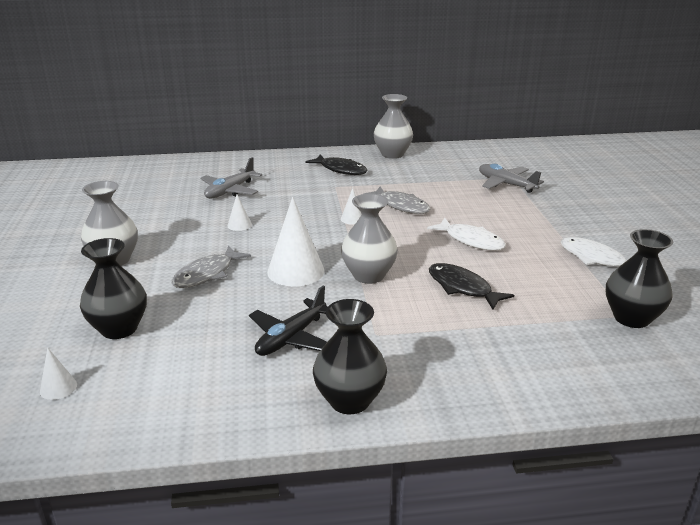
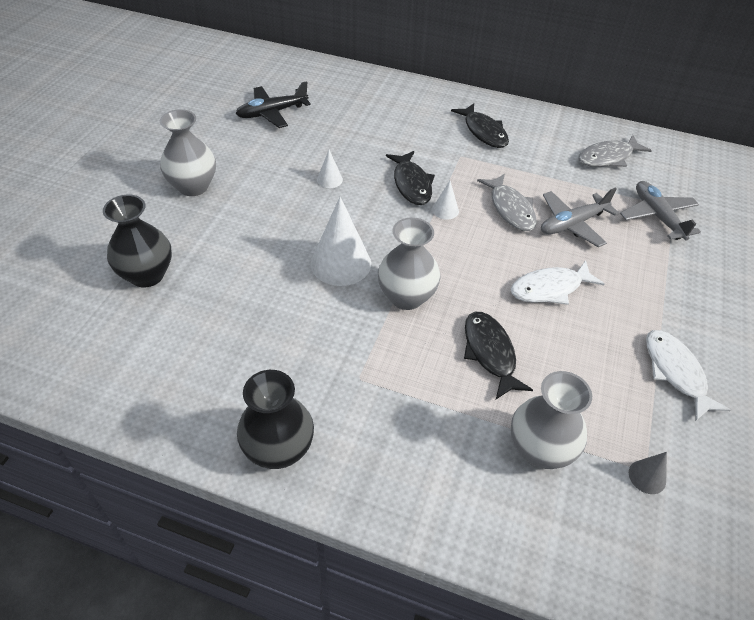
camera: 25 degrees right, 20 degrees up
(58, 387) = (64, 324): white cone -> none
(207, 274) = (259, 235): grey fish -> grey fish (608, 157)
(230, 191) = (351, 128): grey plane -> grey plane (572, 224)
(291, 338) = (279, 349): black plane -> black plane (272, 113)
(311, 211) = (411, 184): none -> black fish
(392, 154) = (557, 125): grey vase -> grey vase (539, 450)
(471, 240) = (550, 288): white fish -> white fish turned 90 degrees clockwise
(631, 318) = (647, 476): black vase -> grey cone

